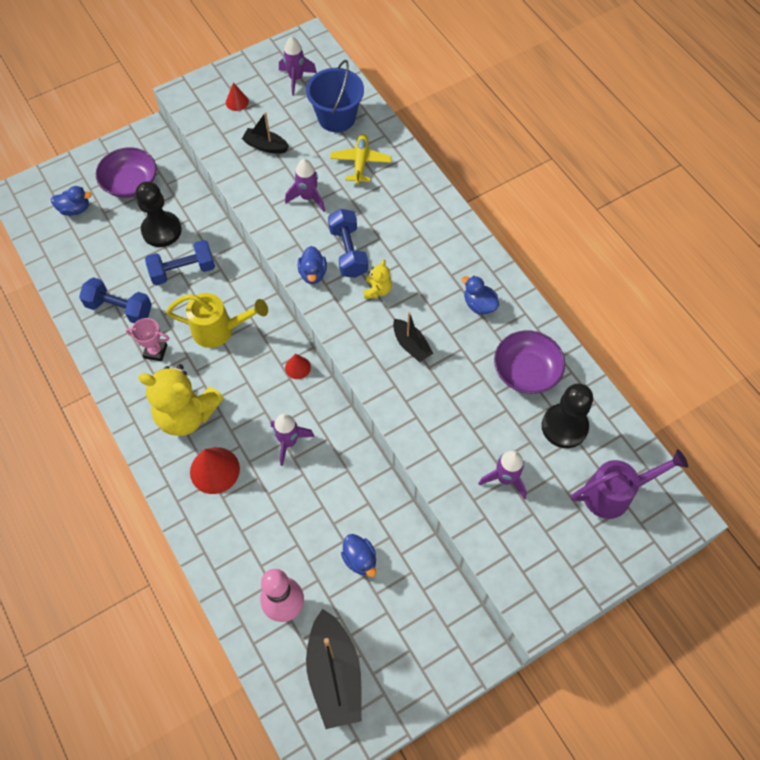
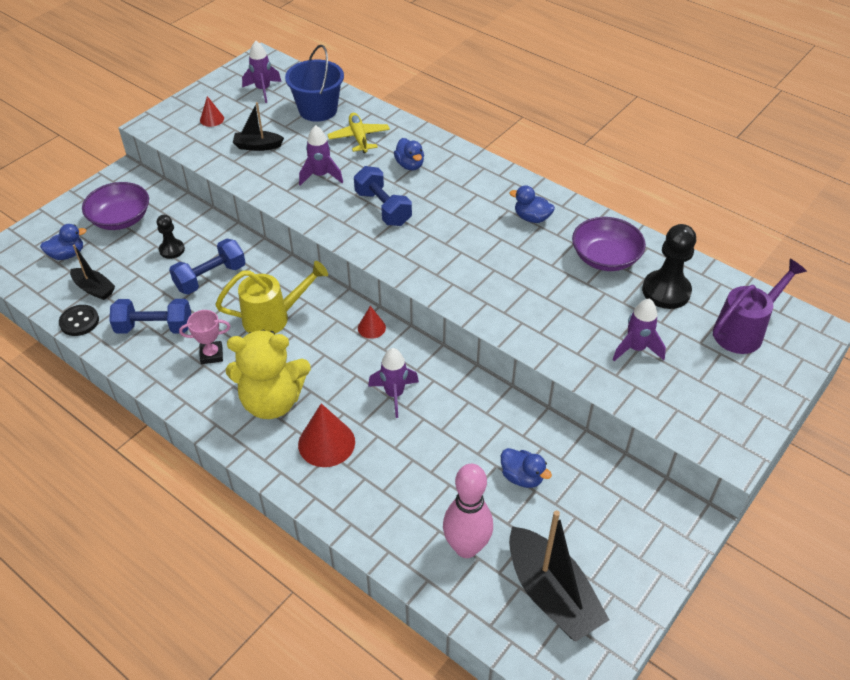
camera: 20 degrees left, 15 degrees down
(62, 283) = (79, 321): none -> black button
(161, 230) = (172, 250): black pawn -> black pawn, size x0.58
(313, 273) = (356, 234): blue duck -> blue duck (410, 165)
(377, 290) = (428, 231): yellow teddy bear -> none
(411, 345) = (484, 266): black boat -> black boat (94, 289)

